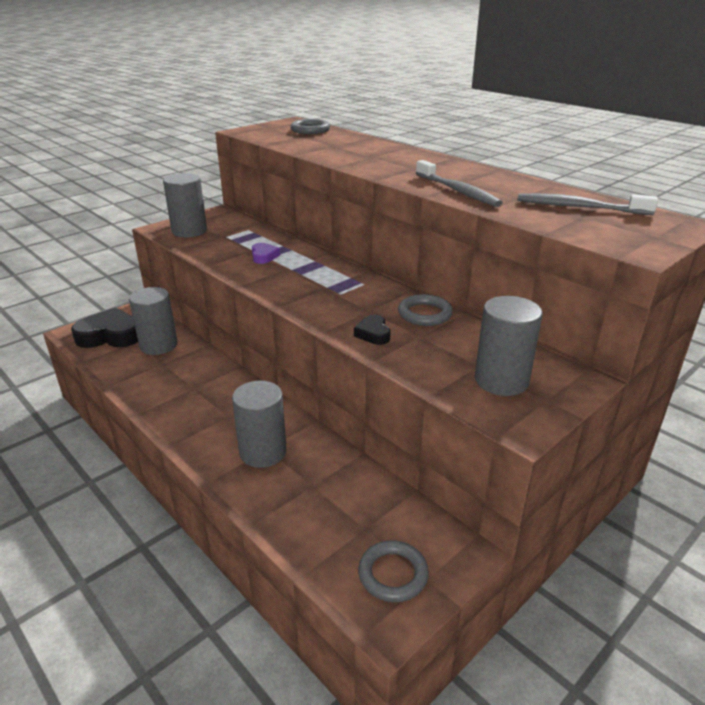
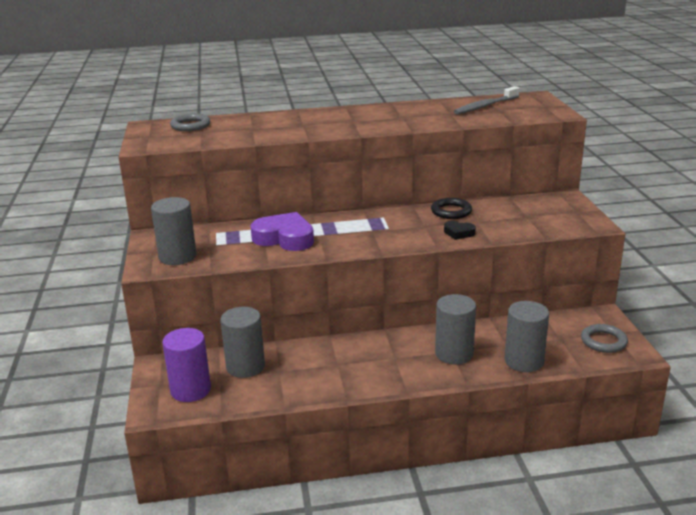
camera: 55 degrees left, 5 degrees down
(110, 335) = (190, 390): black heart -> purple cylinder
(264, 256) = (284, 238): purple heart -> purple heart, size x2.06
(424, 314) = (451, 211): grey ring -> black ring
(457, 191) = (417, 122): grey toothbrush -> none
(501, 381) = (549, 216): grey cylinder -> grey cylinder (524, 361)

